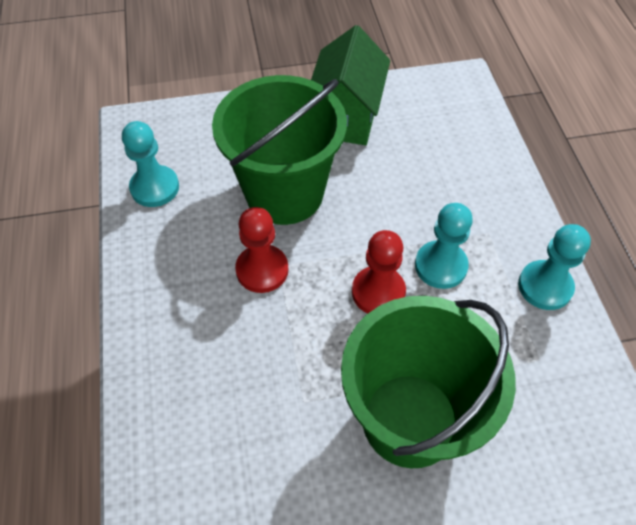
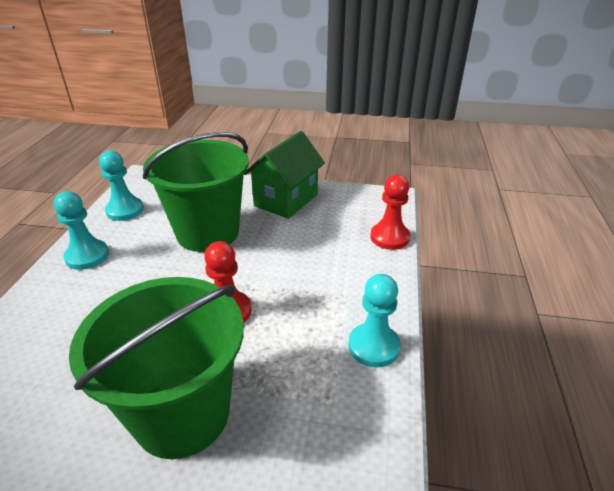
camera: 20 degrees right, 20 degrees down
(262, 270) = (153, 274): red pawn -> red pawn (389, 237)
(440, 266) = (291, 307): turquoise pawn -> turquoise pawn (87, 256)

